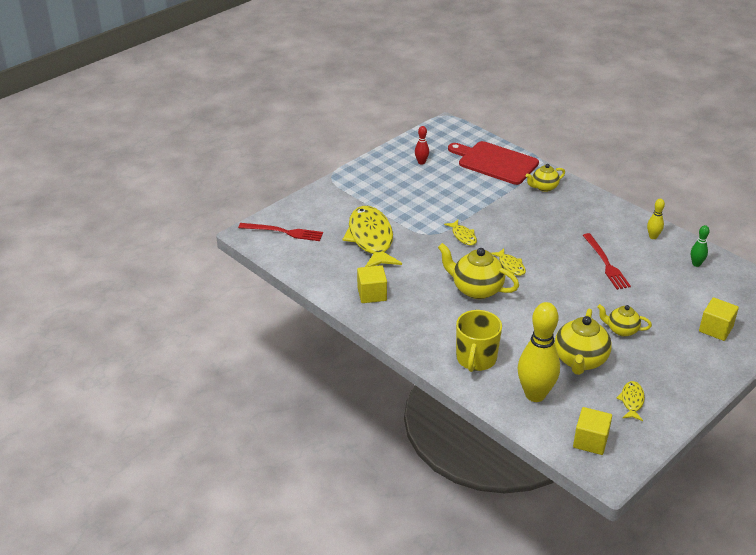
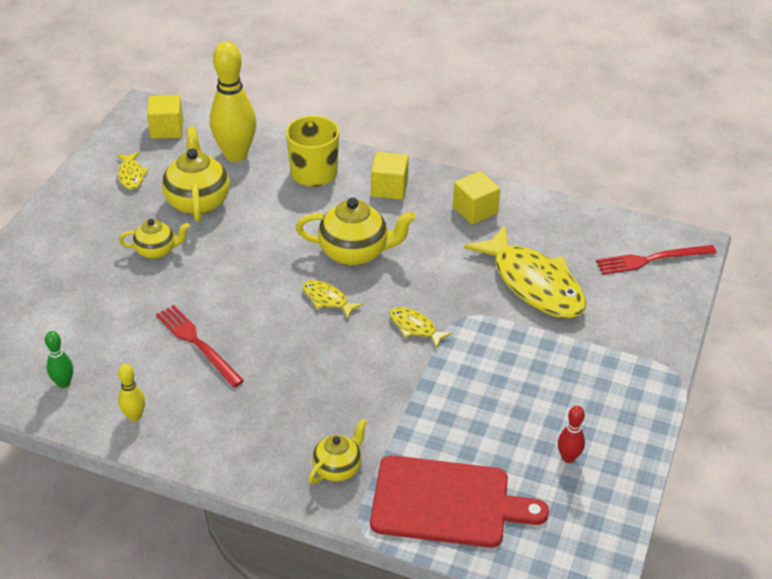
camera: 155 degrees right, 5 degrees up
(716, 329) = (36, 286): yellow cube -> yellow cube (389, 188)

